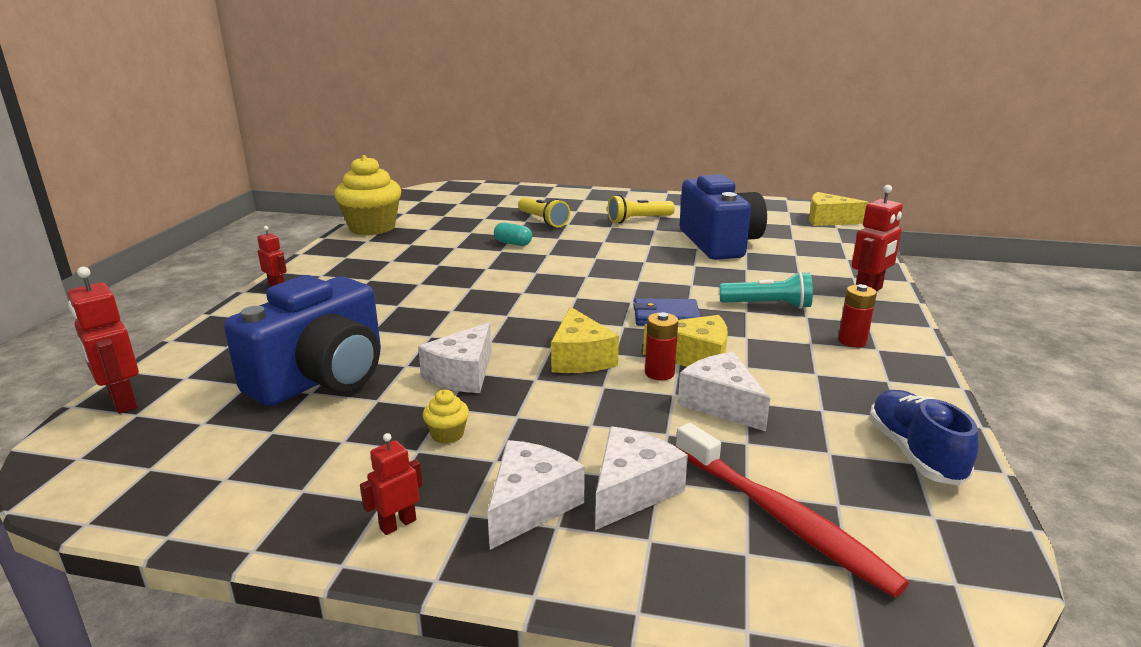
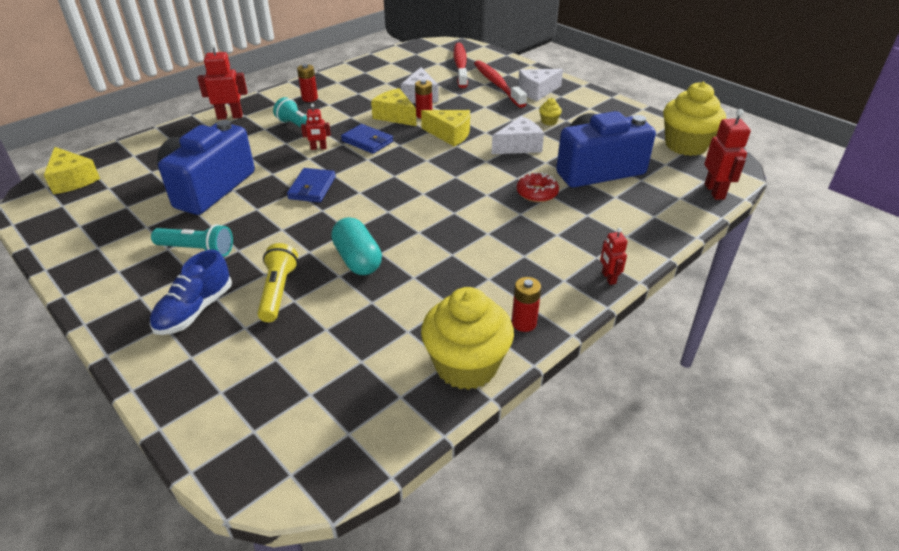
camera: 145 degrees left, 15 degrees up
(153, 475) = (686, 145): none -> yellow cupcake
(343, 249) = (524, 323): none -> red battery
(391, 327) = (537, 193): none -> red donut
(398, 524) = (587, 100): red robot -> red robot (318, 148)
(513, 243) = (357, 259): turquoise capsule -> turquoise capsule, size x1.63
(580, 358) = (450, 134): yellow cheese -> yellow cheese turned 90 degrees clockwise
(632, 490) = (497, 84): white cheese -> red toothbrush
(635, 266) = (312, 188): none -> blue wallet
(638, 220) = (197, 250): yellow flashlight -> turquoise flashlight
(914, 453) = (385, 64): blue shoe -> blue shoe (195, 310)

